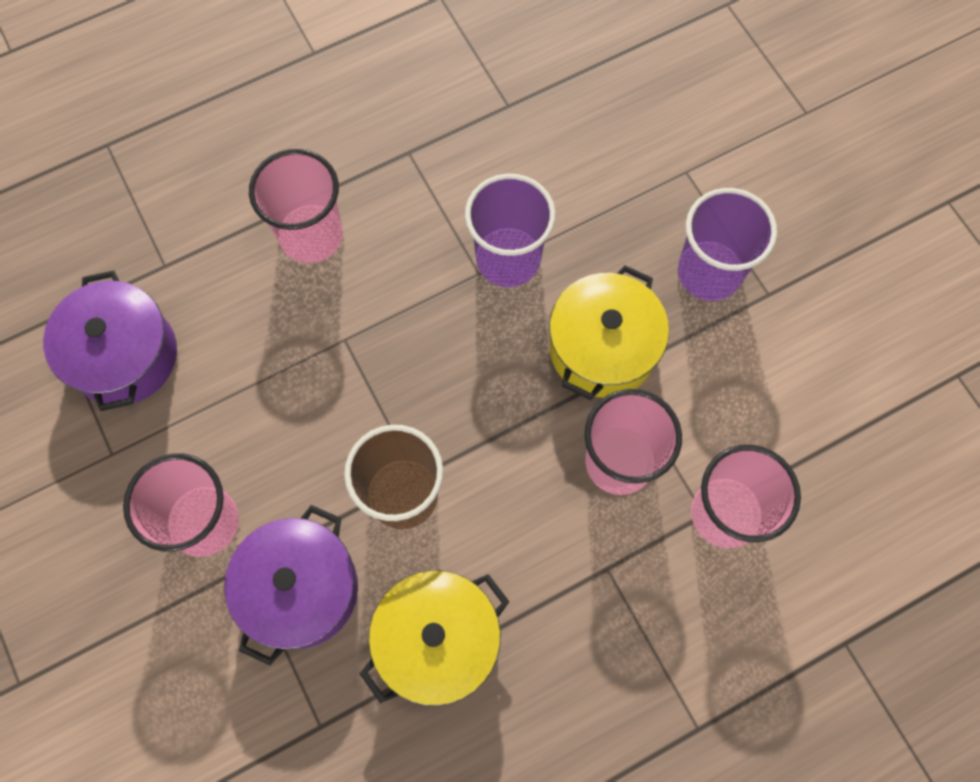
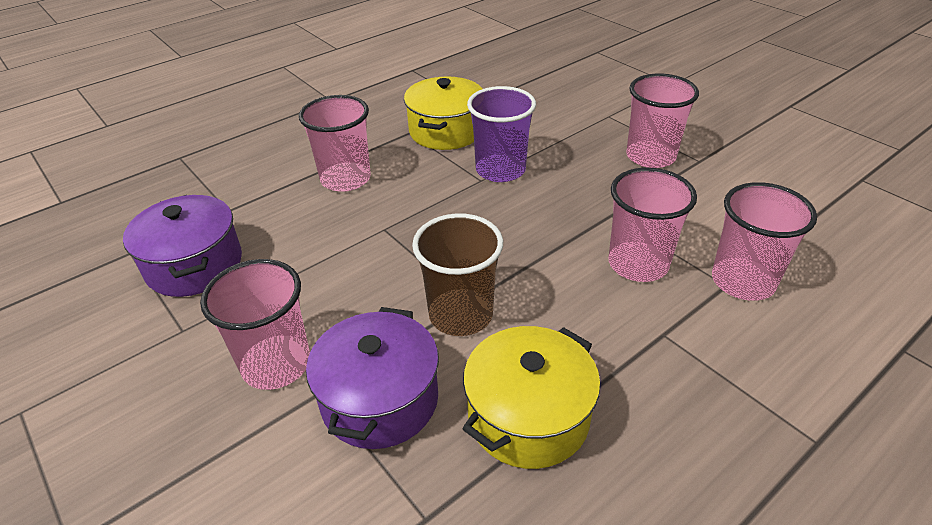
camera: 10 degrees left, 30 degrees down
(602, 348) = (592, 203): yellow pot -> yellow pot (446, 131)
(709, 272) = (650, 156): purple cup -> pink cup

